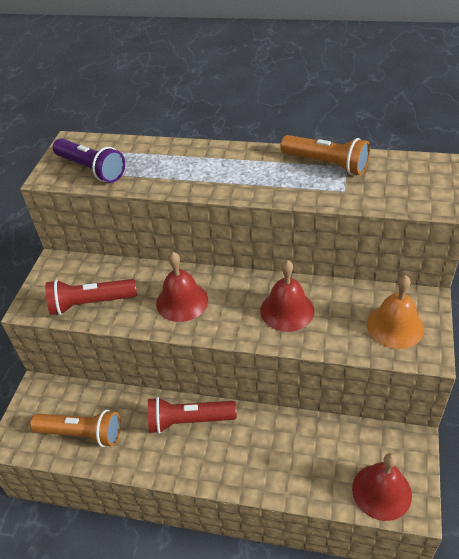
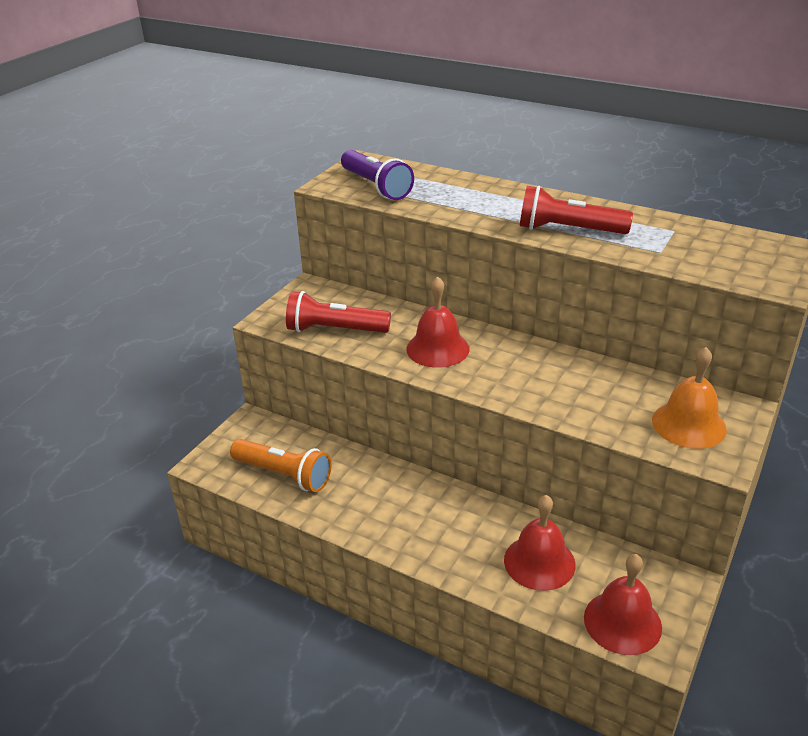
camera: 15 degrees right, 10 degrees down
(189, 421) = (410, 492): red flashlight -> red flashlight (568, 230)
(287, 310) = (559, 382): red bell -> red bell (539, 562)
(326, 164) = (649, 224): orange flashlight -> none

